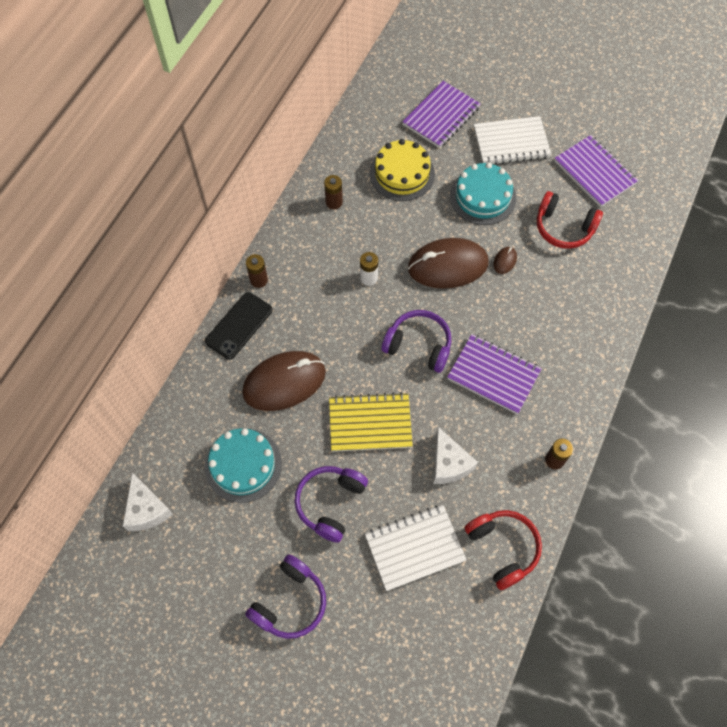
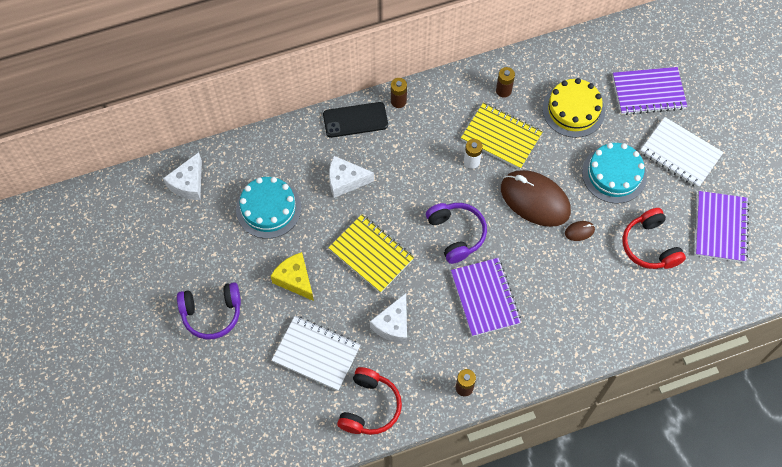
camera: 45 degrees right, 0 degrees up
(284, 382) = (345, 181): brown mouse -> white cheese
(330, 503) = (295, 279): purple headphones -> yellow cheese
(370, 239) = (501, 137): none -> yellow notebook

